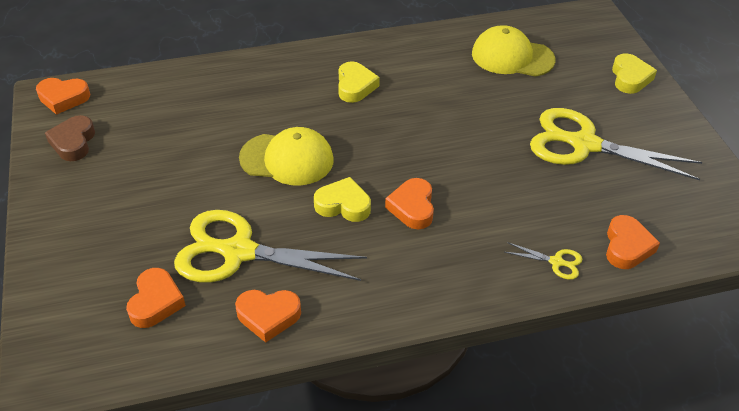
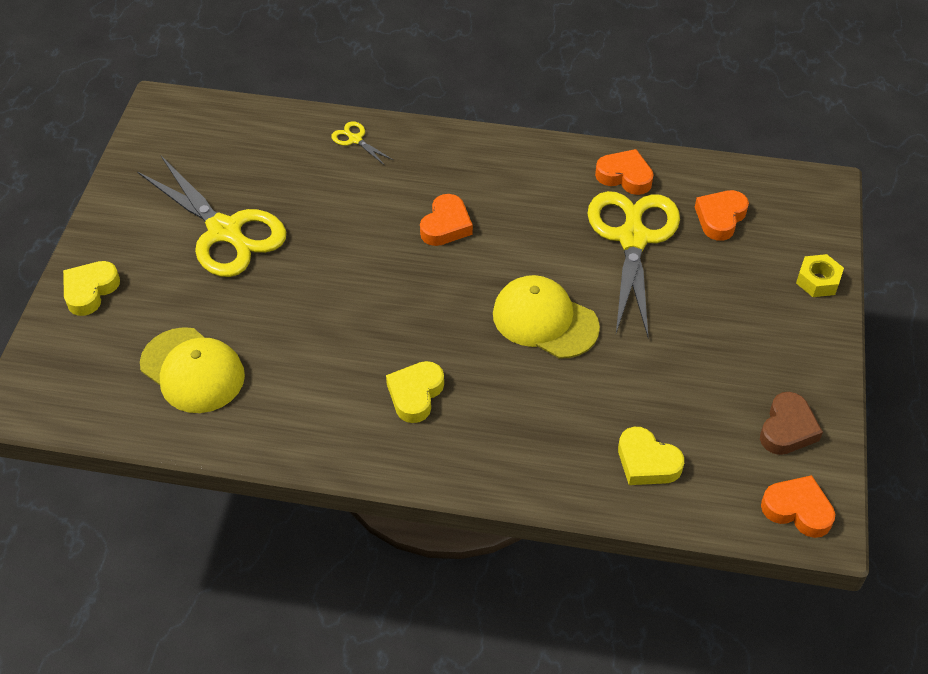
camera: 155 degrees left, 5 degrees up
(49, 267) = (818, 281): none -> yellow nut
(238, 252) = (632, 238): yellow scissors -> yellow scissors turned 120 degrees counterclockwise
(343, 205) = (511, 250): yellow heart -> yellow heart (647, 462)
(627, 247) = (284, 131): orange heart -> none

